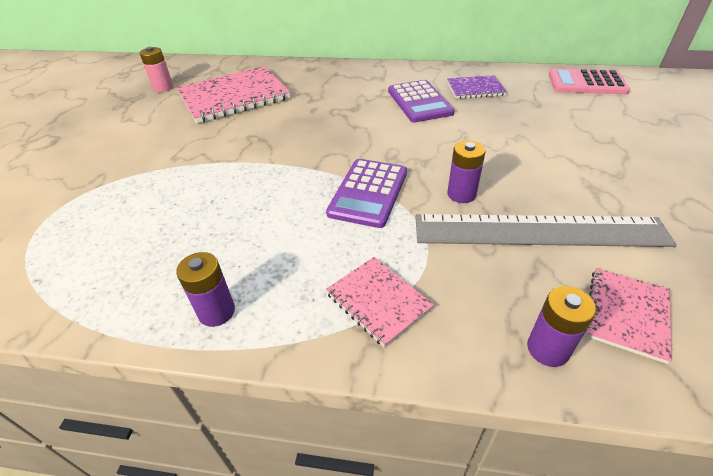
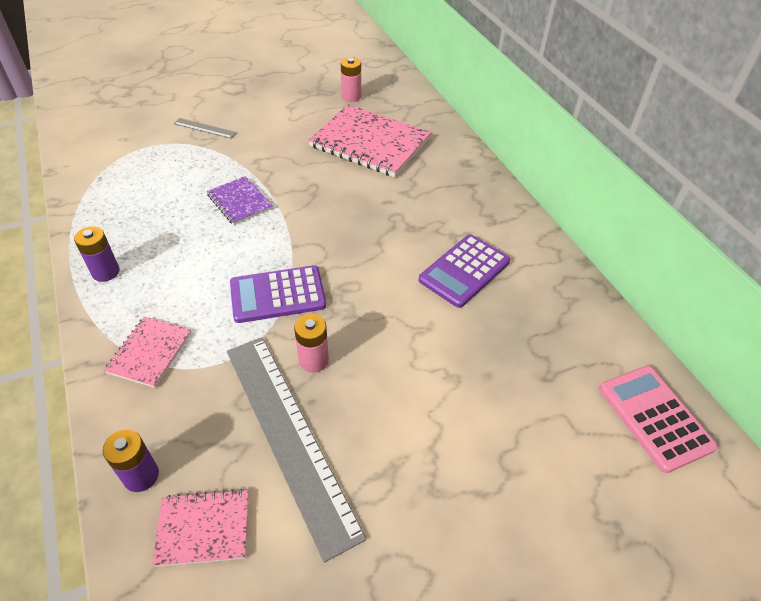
camera: 55 degrees right, 5 degrees up
(76, 175) = (205, 128): none -> grey ruler
(461, 194) = (313, 360): purple battery -> pink battery
(475, 89) = (536, 307): purple notebook -> purple notebook (240, 202)

